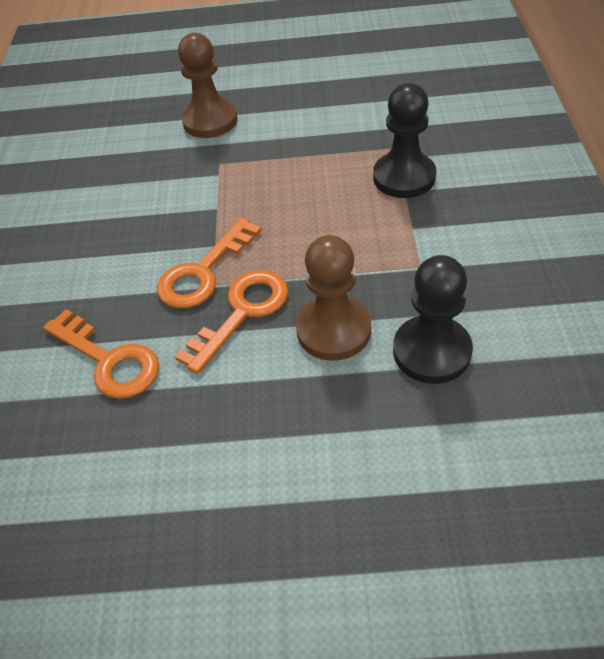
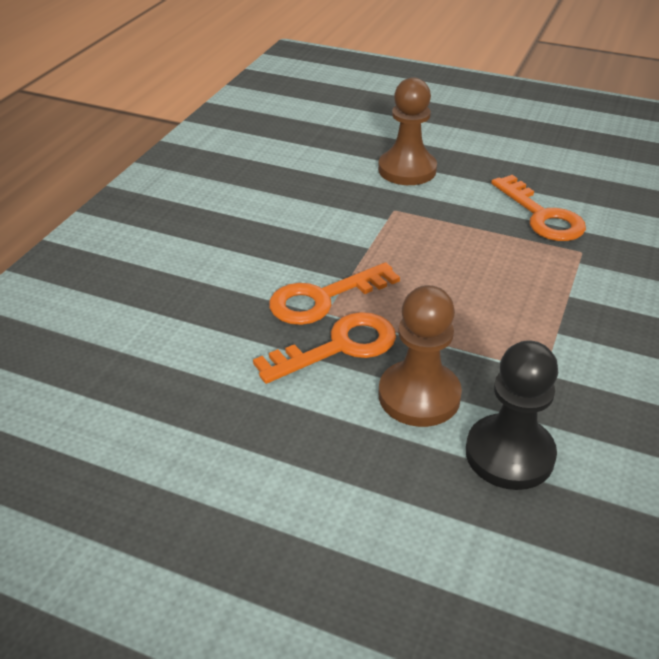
camera: 20 degrees right, 10 degrees down
(109, 360) = (194, 342): orange key -> orange key (542, 216)
(404, 177) = (576, 282): black pawn -> none

